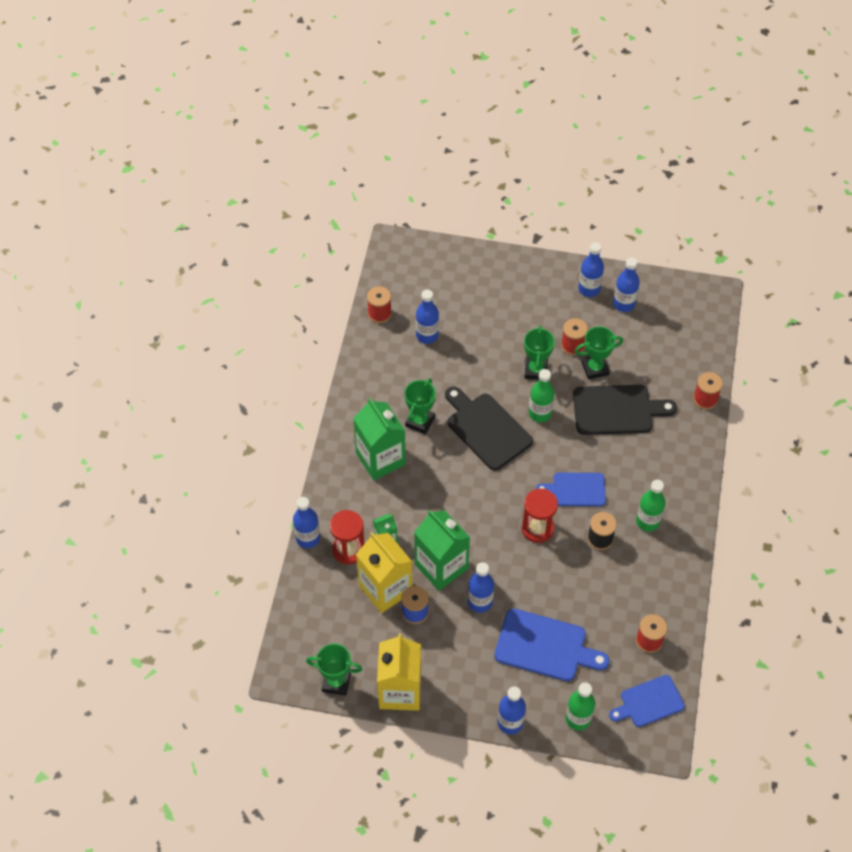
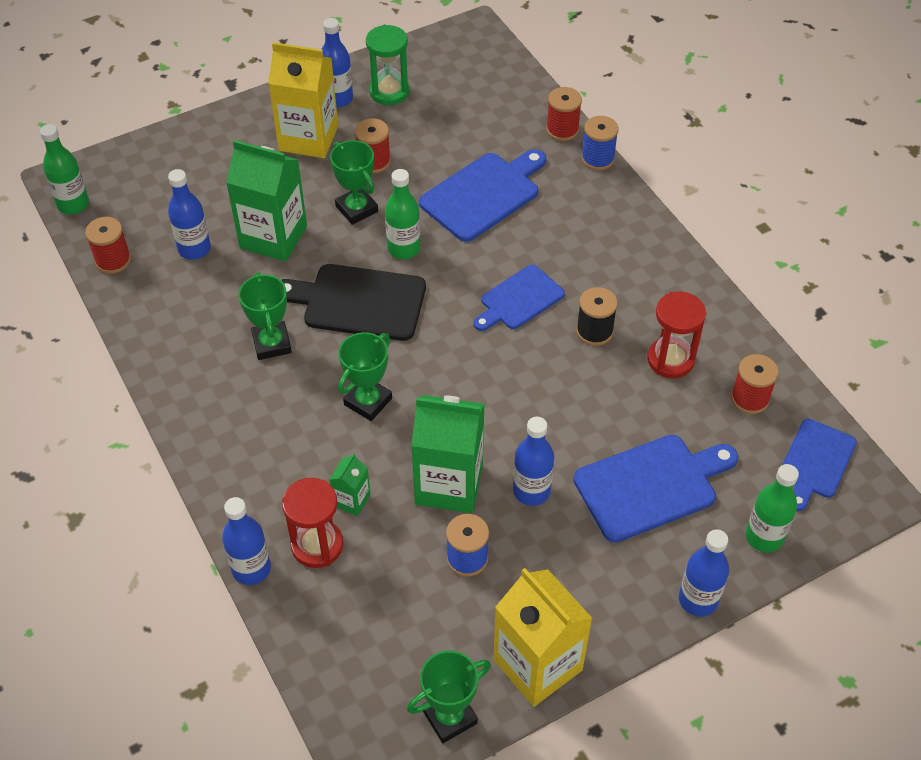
camera: 40 degrees left, 5 degrees down
(380, 459) = (261, 415): green carton -> green carton (273, 237)
(385, 589) = (406, 558): yellow carton -> yellow carton (308, 138)
(537, 528) = (518, 367): red hourglass -> red hourglass (670, 360)
(595, 368) = (420, 169): green trophy -> green trophy (368, 401)
(617, 410) = (484, 194): black cutting board -> blue cutting board
(623, 304) = (389, 92): blue bottle -> green hourglass
(647, 521) = (625, 281): green bottle -> green bottle (73, 204)
(708, 433) = (597, 159): none -> blue spool

